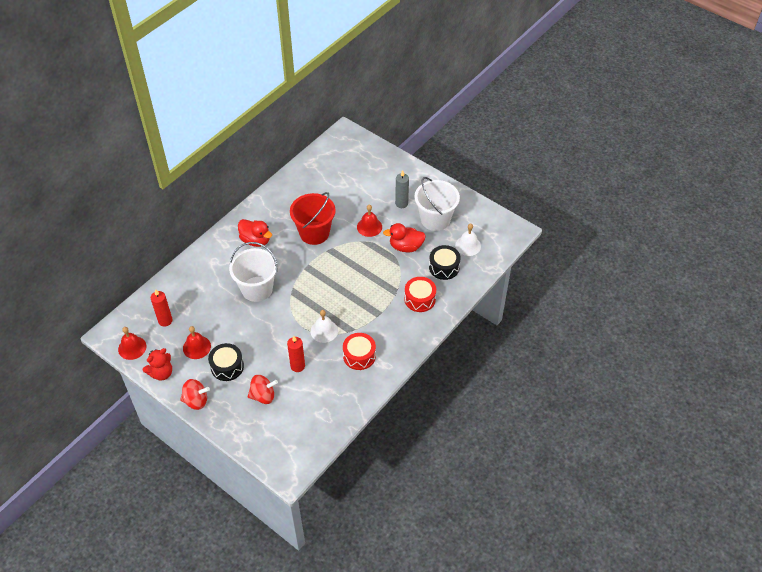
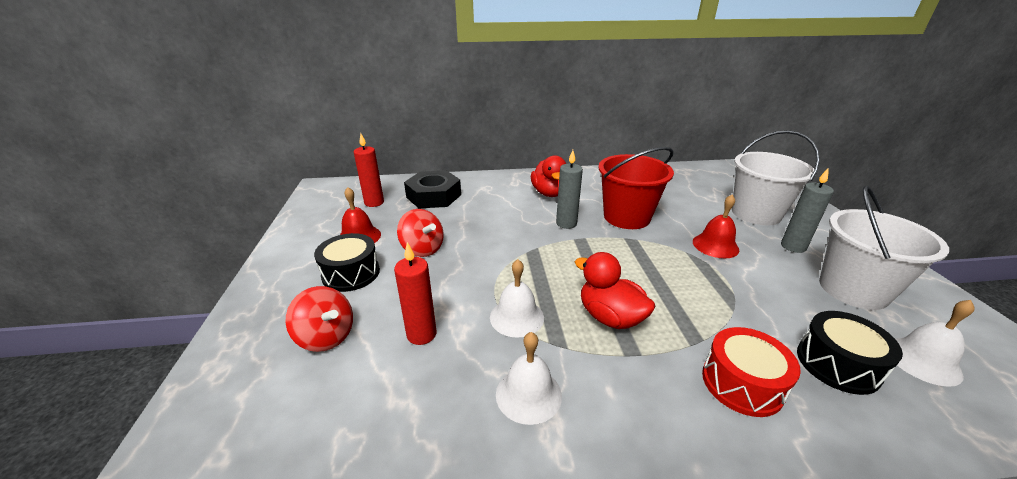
camera: 45 degrees right, 20 degrees down
(132, 348) = (315, 204): red bell -> none
(161, 373) = (294, 236): red teddy bear -> none
(192, 290) = (433, 196): none -> black nut
(196, 401) = (266, 283): red spinning top -> red spinning top (422, 249)
(257, 289) = (495, 227): white bucket -> white bucket (756, 213)
(289, 260) = (566, 223): none -> grey candle
(359, 356) = (528, 394): red drum -> white bell
(405, 247) = (765, 294): red duck -> red duck (610, 317)

